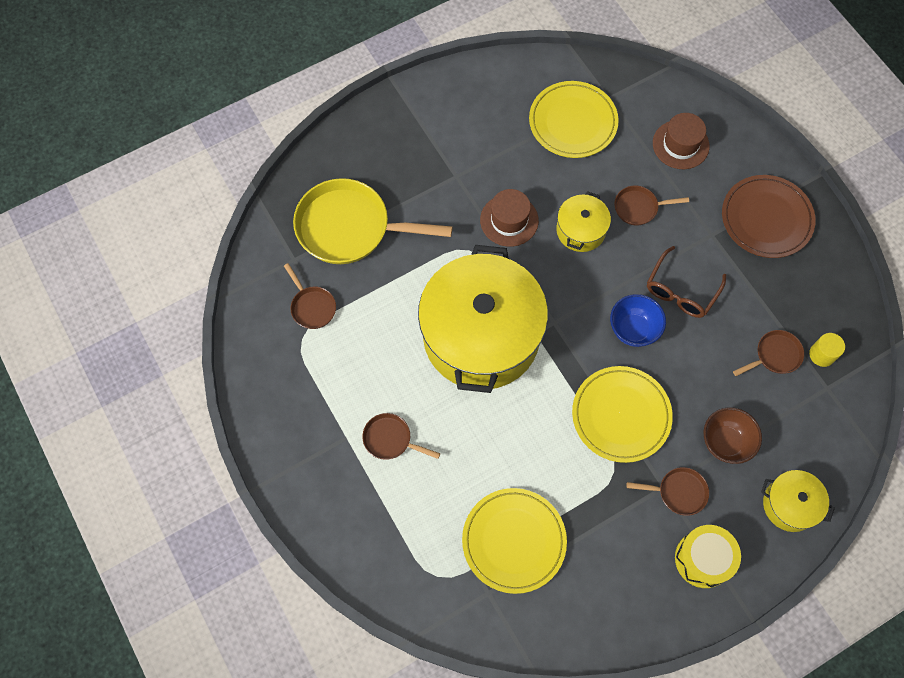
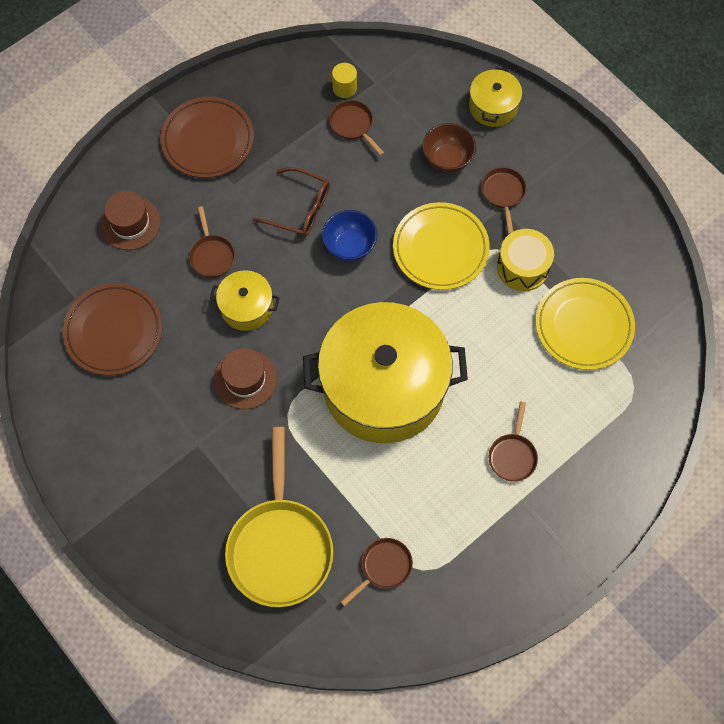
camera: 100 degrees left, 0 degrees up
(573, 122) = (114, 331): yellow plate -> brown plate
(703, 559) = (559, 170): yellow drum -> yellow drum (522, 267)

